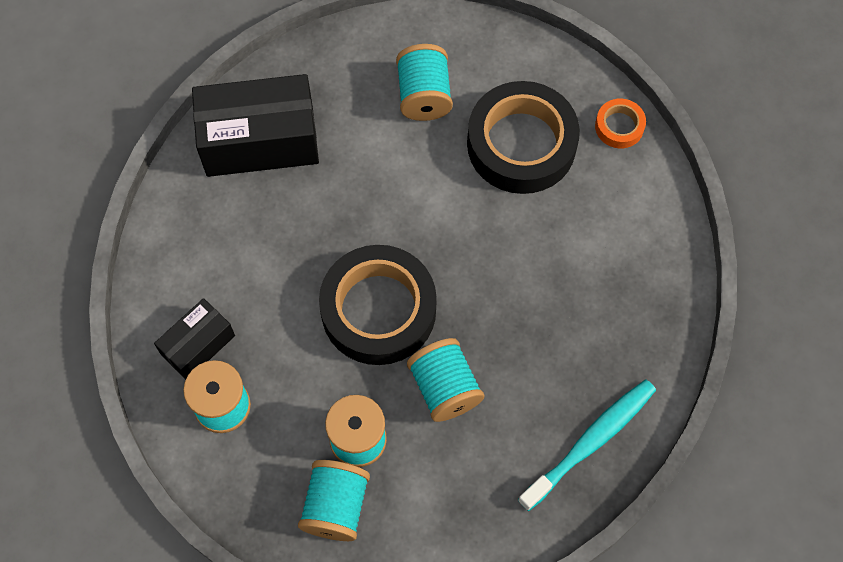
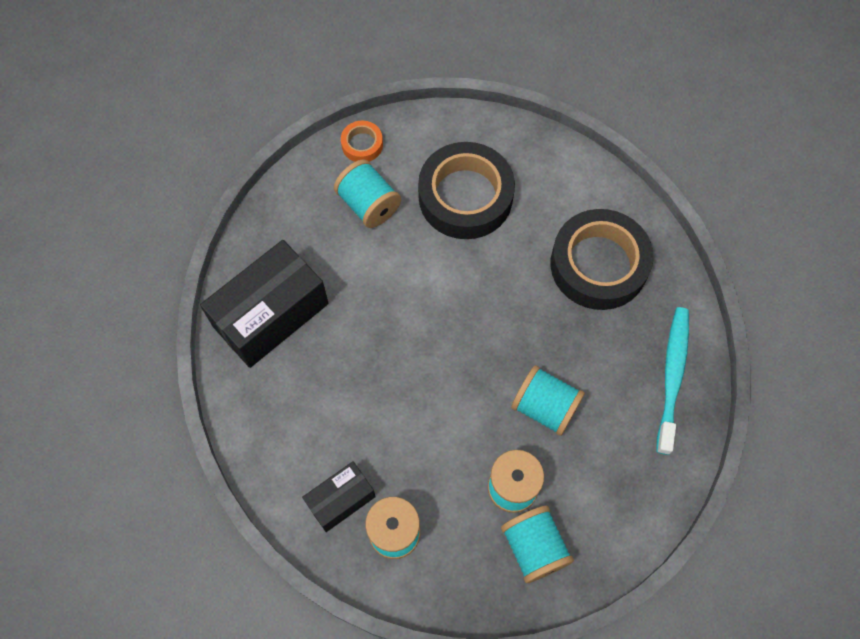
camera: 35 degrees left, 0 degrees up
(198, 345) = (341, 500): black box -> black box turned 45 degrees clockwise
(378, 310) = (455, 382): black tape -> black tape (598, 265)
(619, 126) = (523, 142): orange tape -> orange tape (362, 144)

